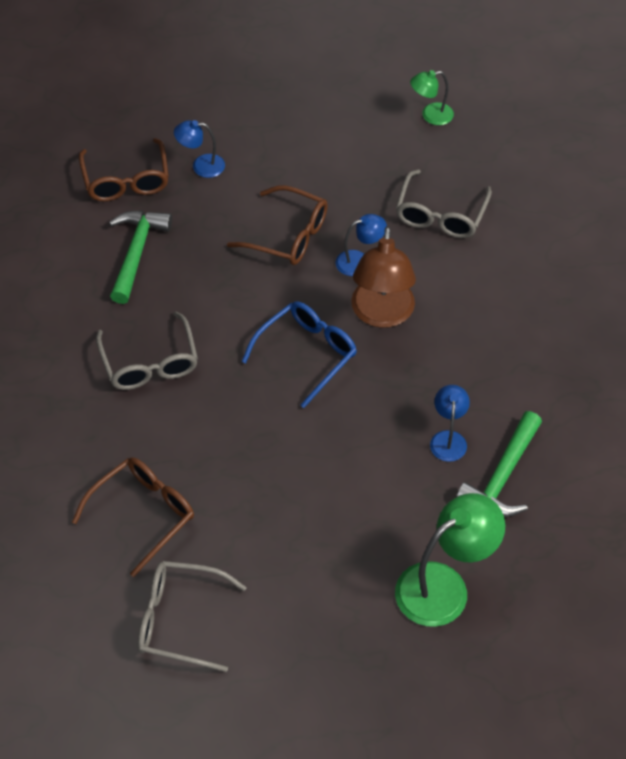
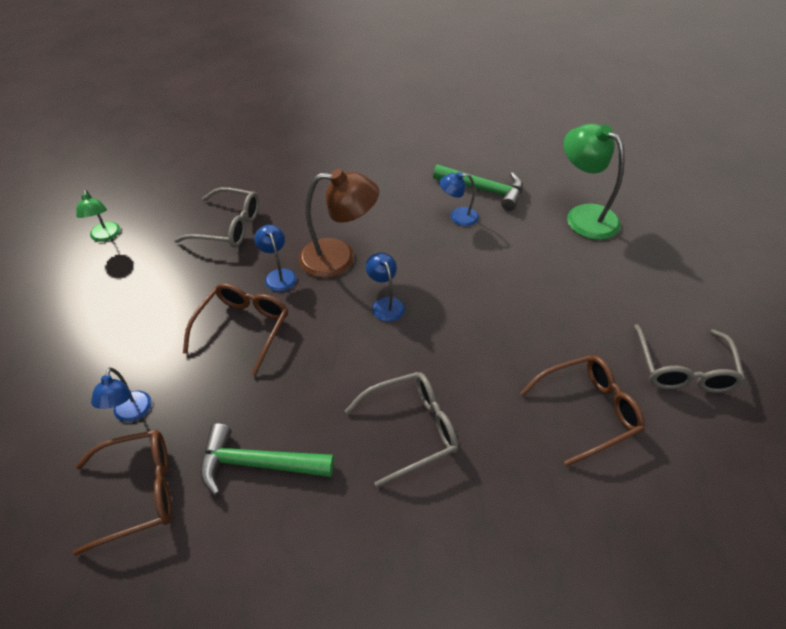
camera: 95 degrees left, 5 degrees down
(144, 513) = (589, 410): brown glasses -> brown glasses turned 120 degrees clockwise
(308, 353) = (385, 304): blue glasses -> blue lamp

